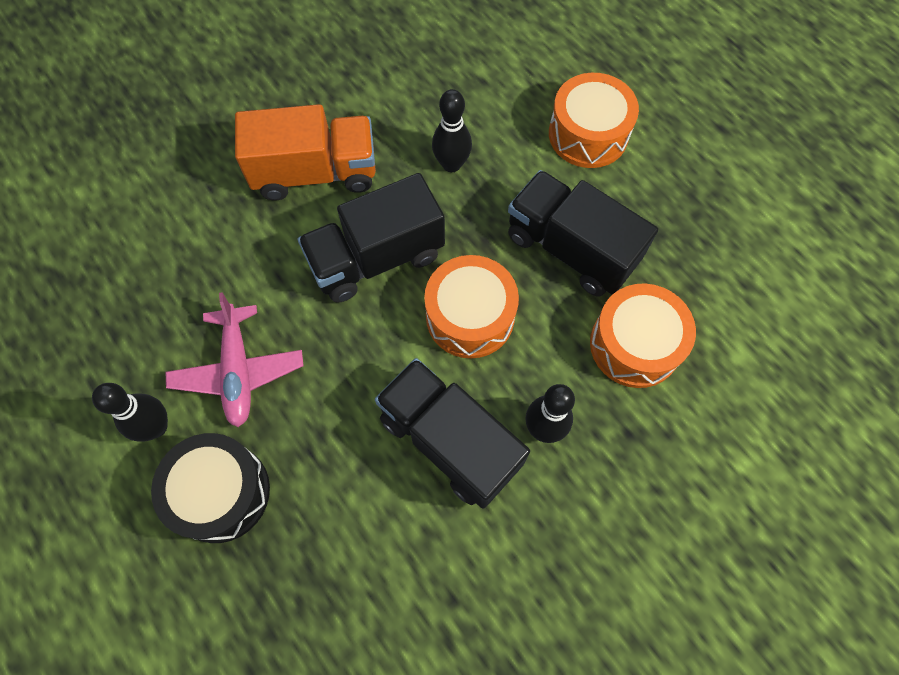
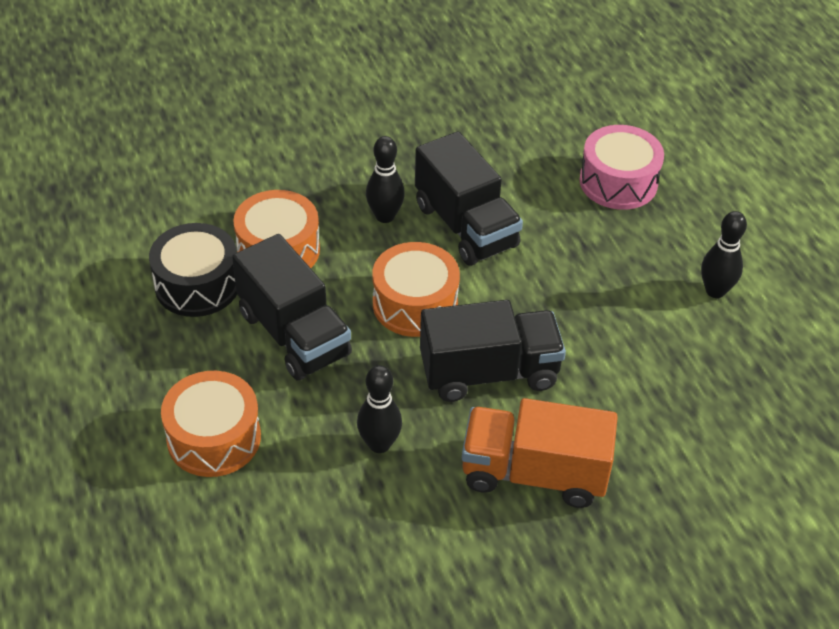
camera: 165 degrees left, 20 degrees down
(221, 492) = (661, 237): black drum -> black drum (197, 284)
(238, 371) = (639, 313): pink plane -> none
(281, 577) = (618, 182): none -> pink drum

